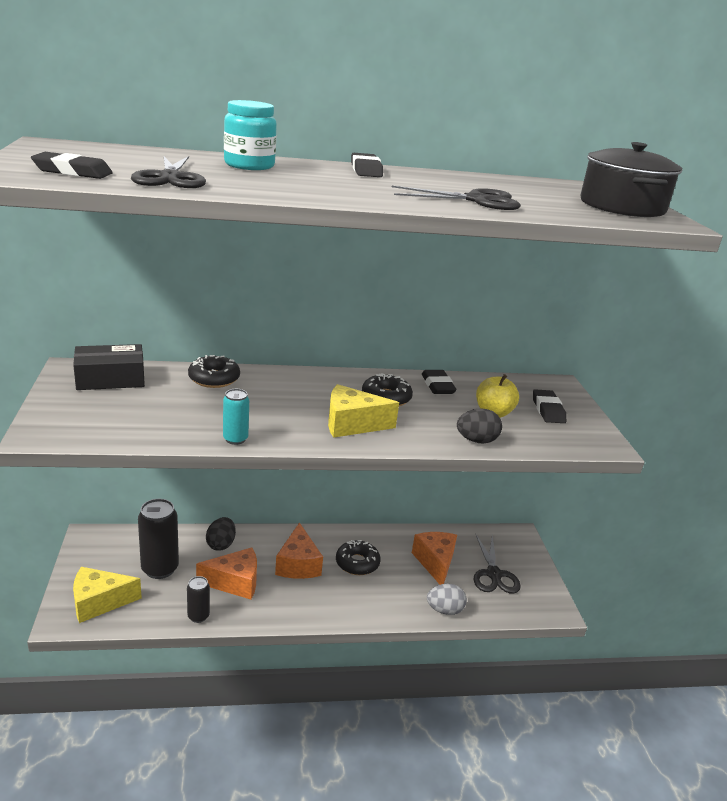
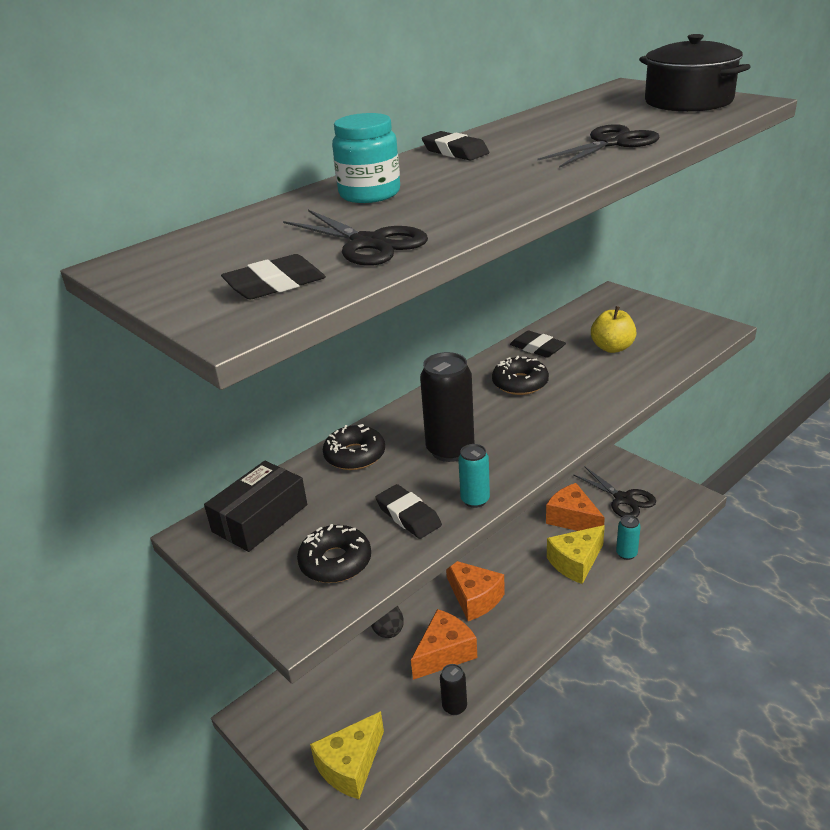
camera: 30 degrees left, 5 degrees up
(160, 569) = (363, 692): black can -> black can (450, 450)
(352, 424) = (536, 424): yellow cheese -> yellow cheese (576, 562)
(357, 563) = (518, 562): black donut -> black donut (335, 562)
(444, 610) = (626, 554): grey egg -> turquoise can
(476, 440) = (640, 379): black egg -> none
(548, 410) = (641, 322): black eraser -> black eraser (408, 515)

